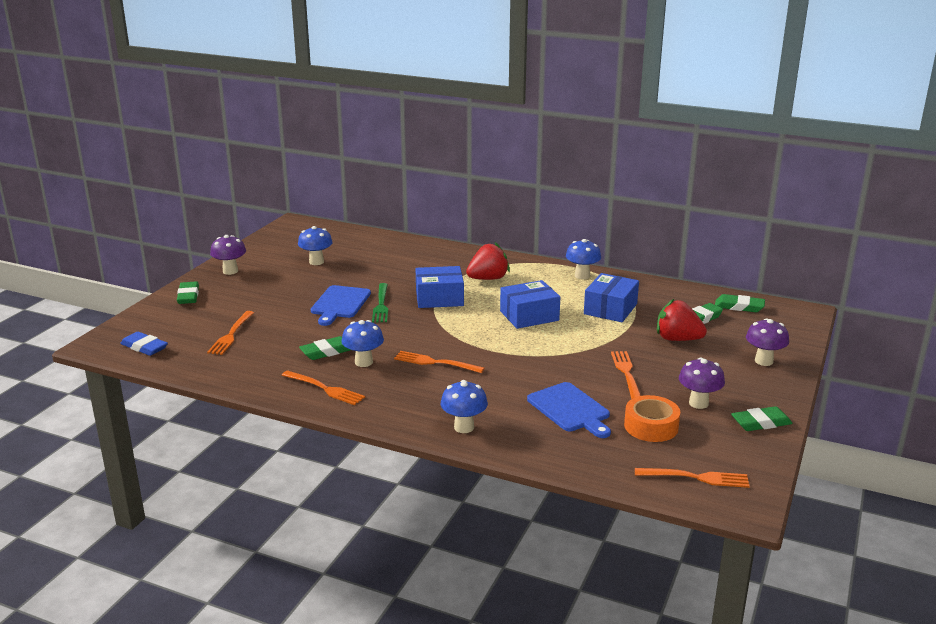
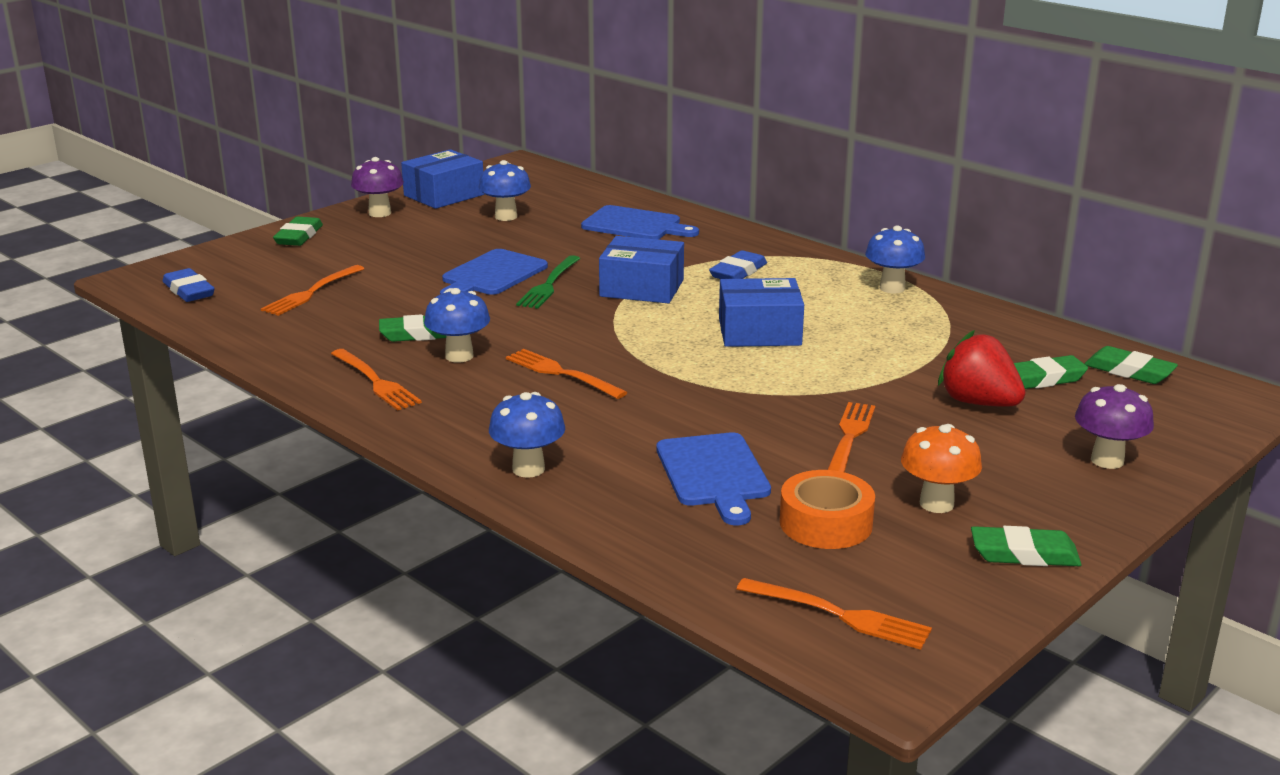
camera: 20 degrees right, 0 degrees up
(402, 256) = (635, 225): none -> blue cutting board
(488, 279) = (738, 272): red strawberry -> blue eraser
(610, 309) = (900, 341): blue box -> blue box (444, 195)
(698, 403) = (936, 504): purple mushroom -> orange mushroom

